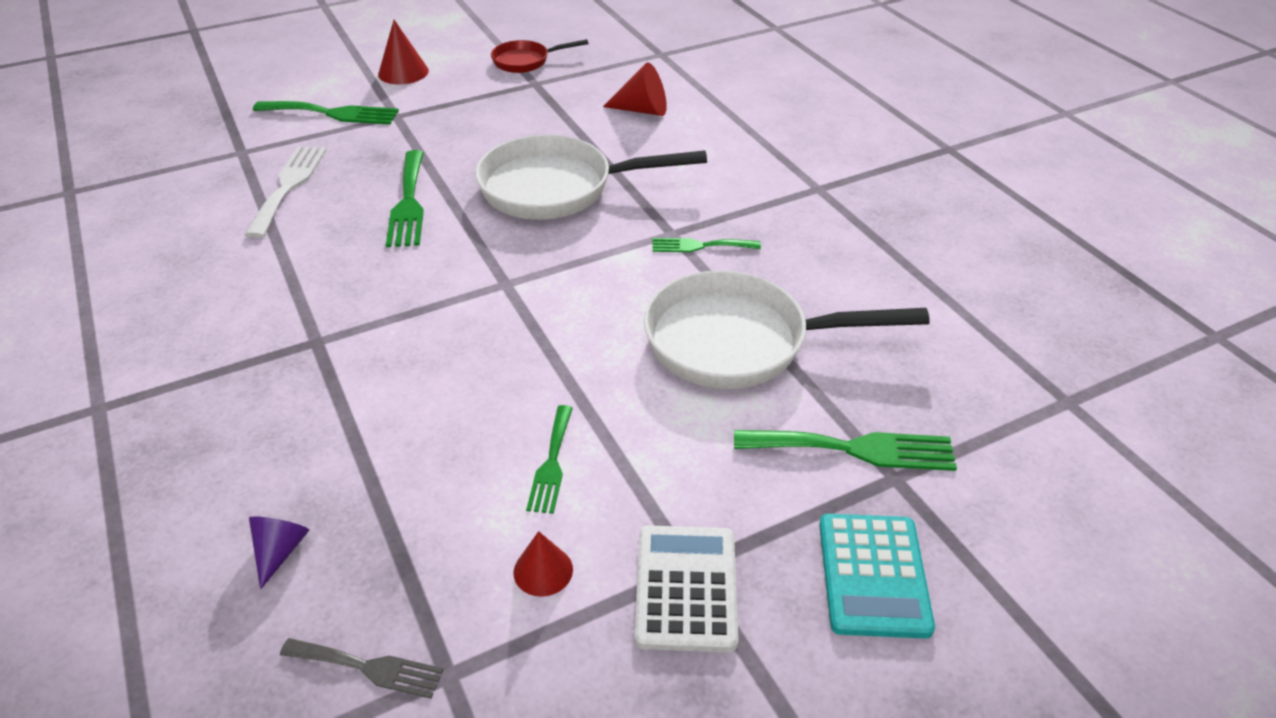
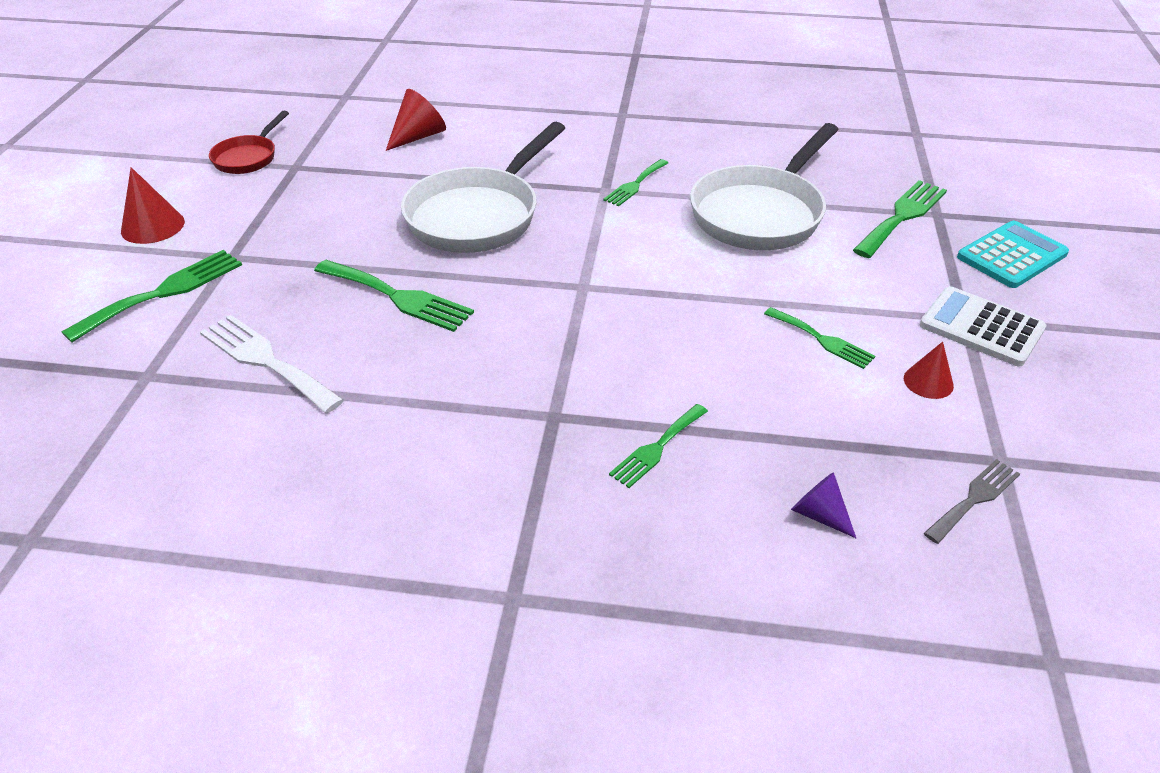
camera: 55 degrees left, 0 degrees up
(311, 414) = (657, 448): none -> green fork
(873, 575) = (1012, 256): turquoise calculator -> turquoise calculator turned 75 degrees counterclockwise

